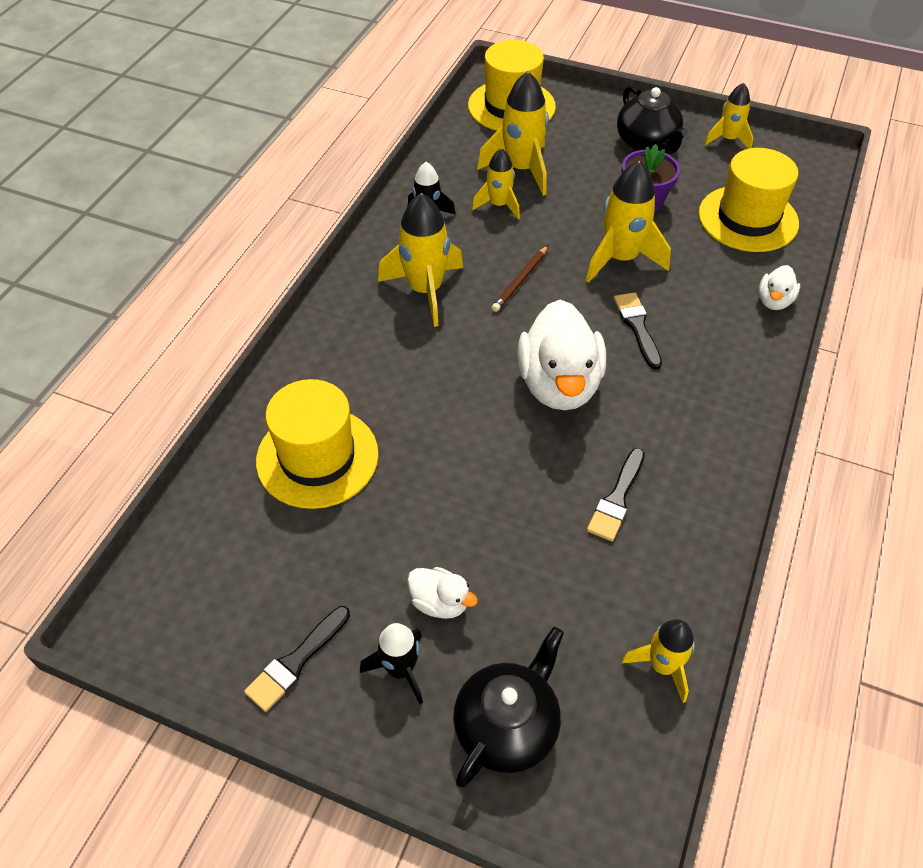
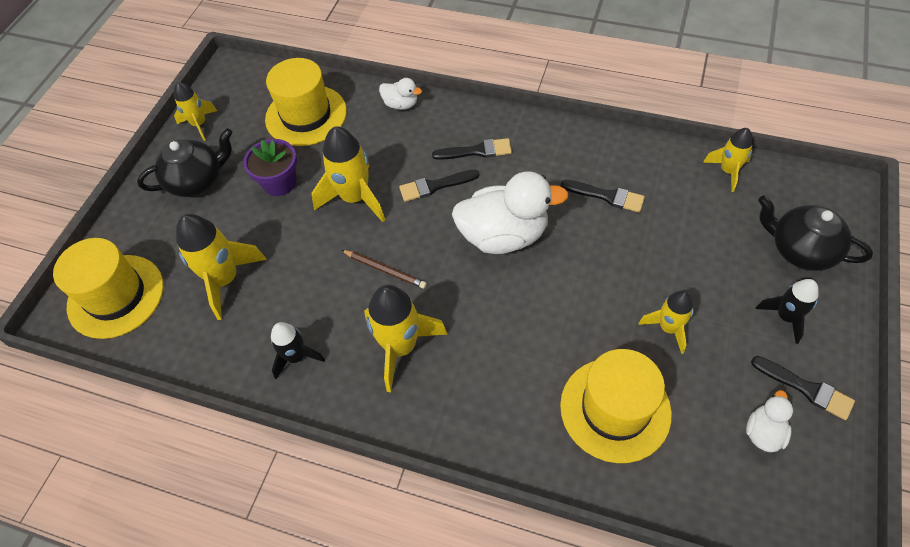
camera: 90 degrees left, 5 degrees up
(440, 602) = (724, 298): white duck -> white duck (763, 432)
(499, 205) = (279, 295): yellow rocket -> yellow rocket (668, 328)
(695, 369) = (476, 151): none -> black brush

